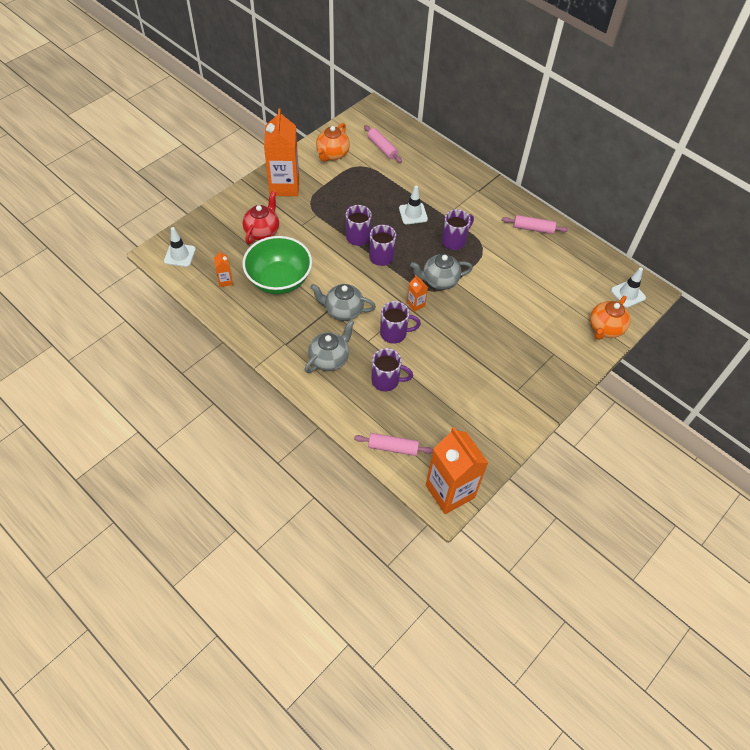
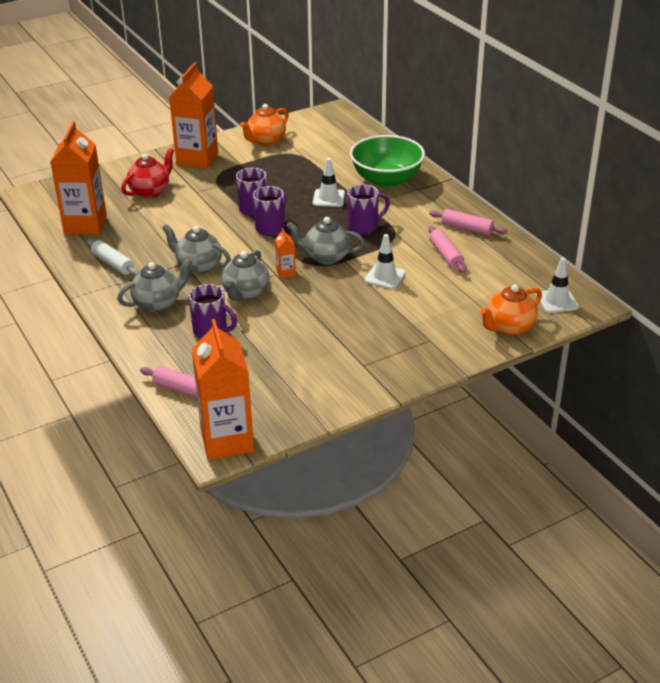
camera: 20 degrees right, 20 degrees down
(180, 255) = (51, 198): white traffic cone -> white traffic cone (385, 277)
(225, 281) = (85, 225): orange carton -> orange carton, size x2.34
(271, 322) = (113, 264): none -> white rolling pin
(279, 280) = (144, 232): green bowl -> green bowl (386, 180)
(382, 148) = (326, 142): pink rolling pin -> pink rolling pin (446, 255)
(394, 333) = (246, 293): purple mug -> grey teapot

